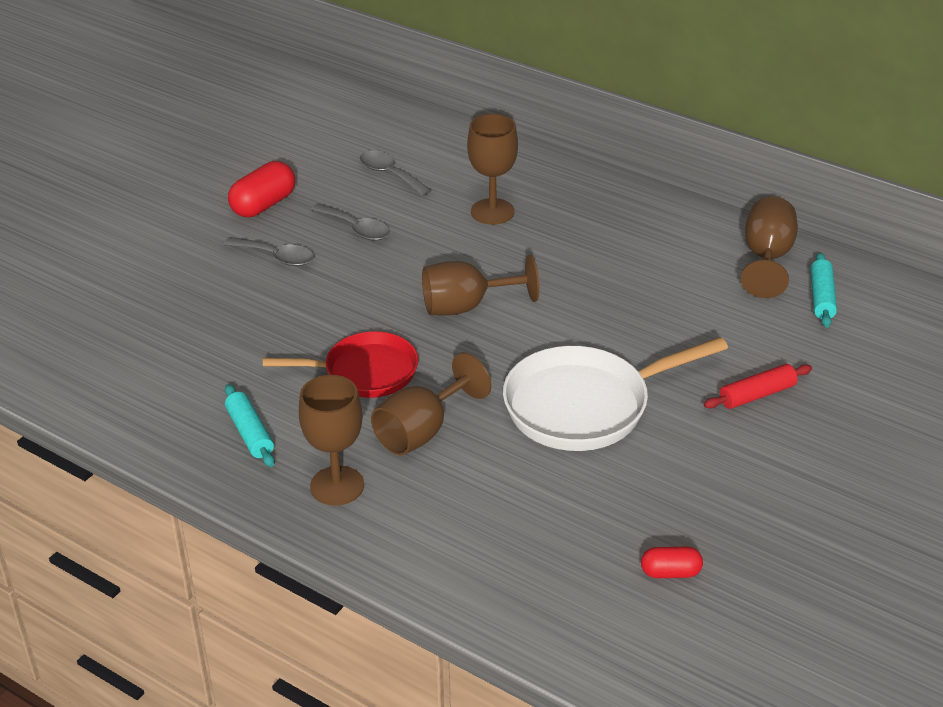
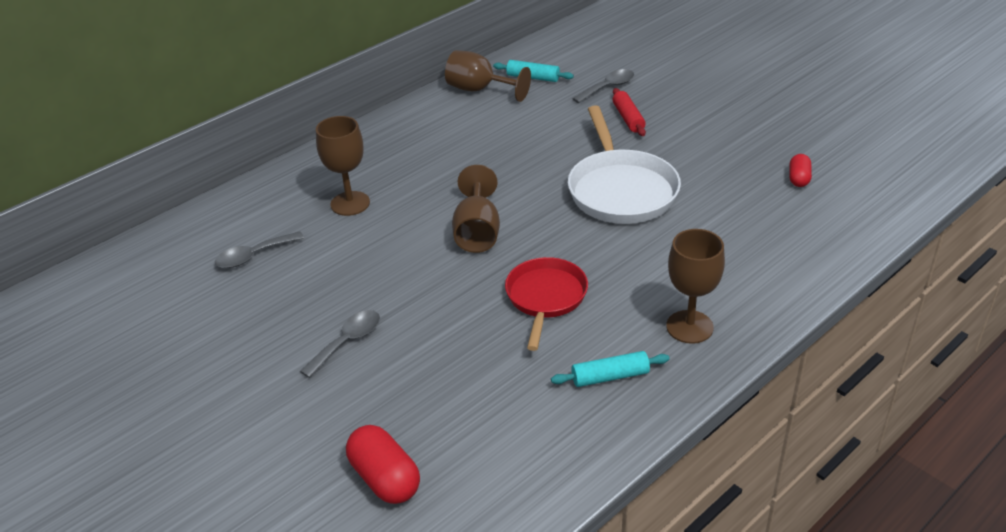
camera: 75 degrees left, 0 degrees up
(263, 205) = (252, 345): red capsule -> red capsule (385, 478)
(356, 228) = (330, 285): grey spoon -> grey spoon (608, 87)
(421, 431) = (631, 273): brown goblet -> none

